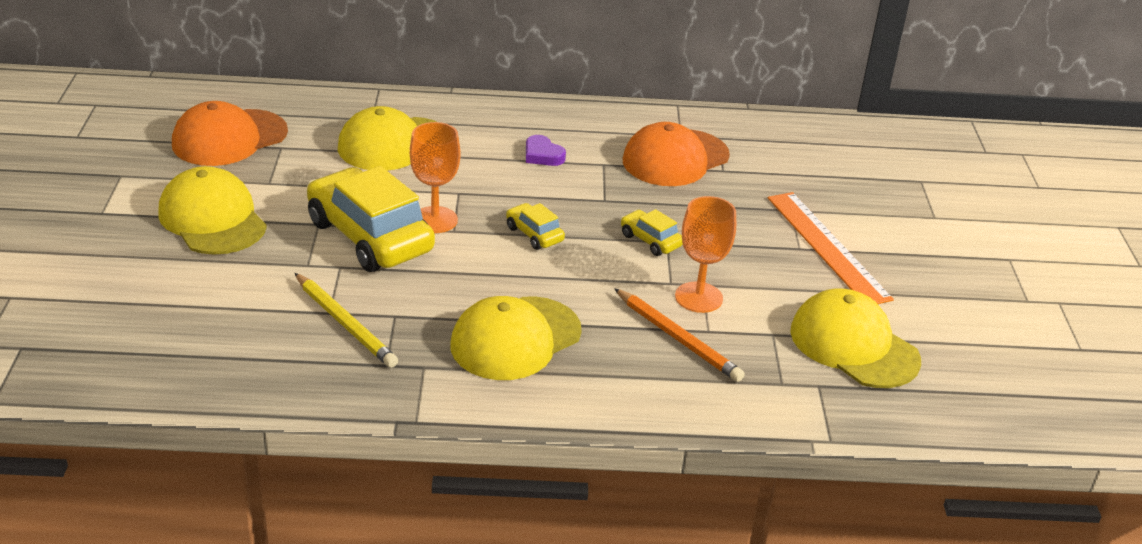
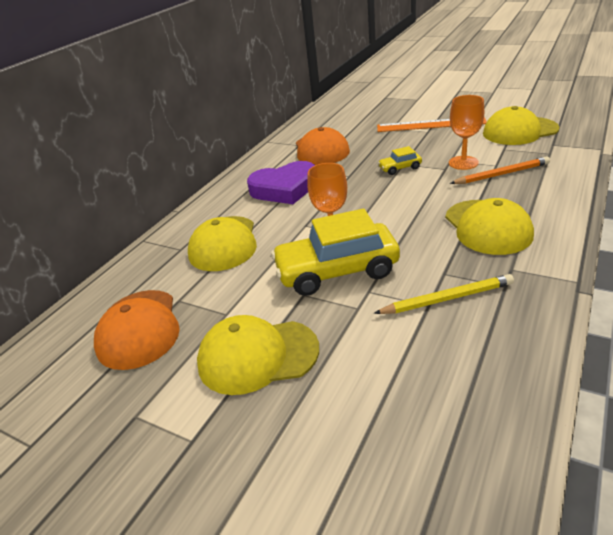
camera: 55 degrees left, 0 degrees up
(534, 234) = (372, 204): yellow car -> none
(542, 155) = (285, 188): purple heart -> purple heart, size x2.18

